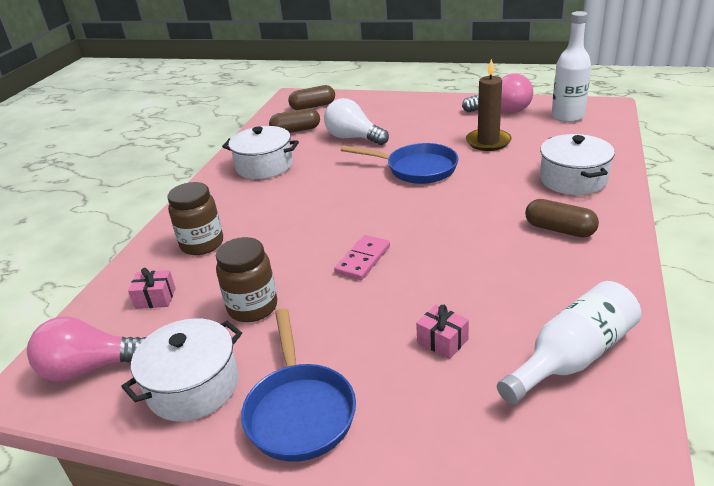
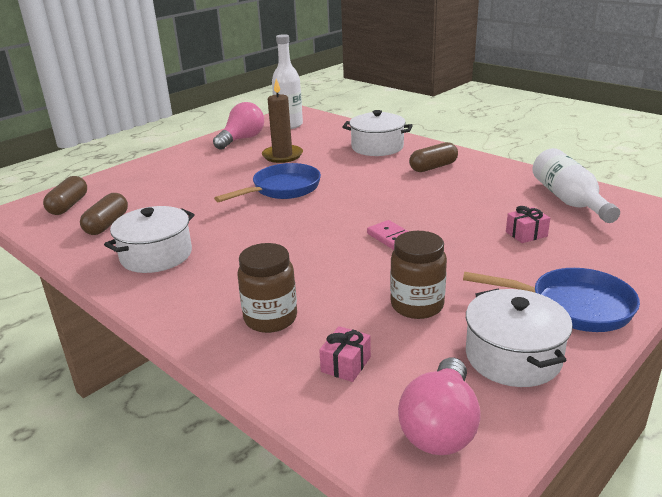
camera: 65 degrees left, 5 degrees down
(353, 138) = (179, 201): white light bulb -> none

